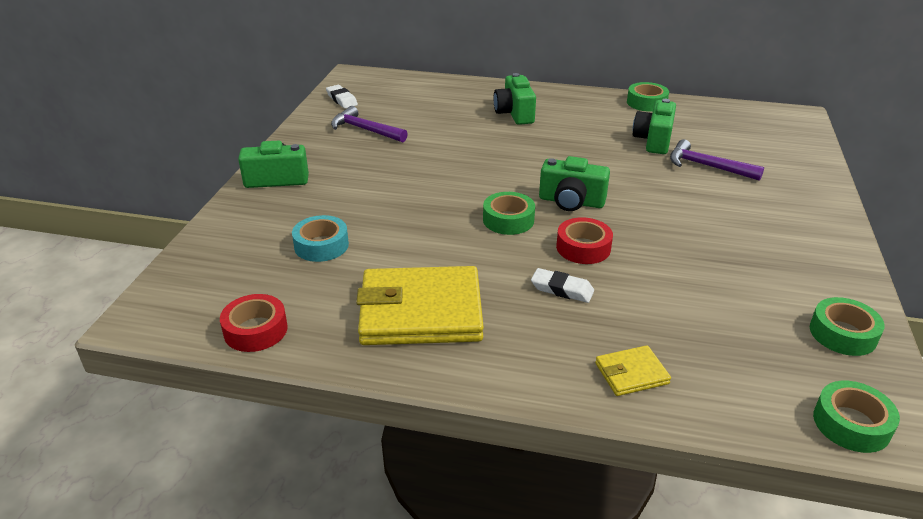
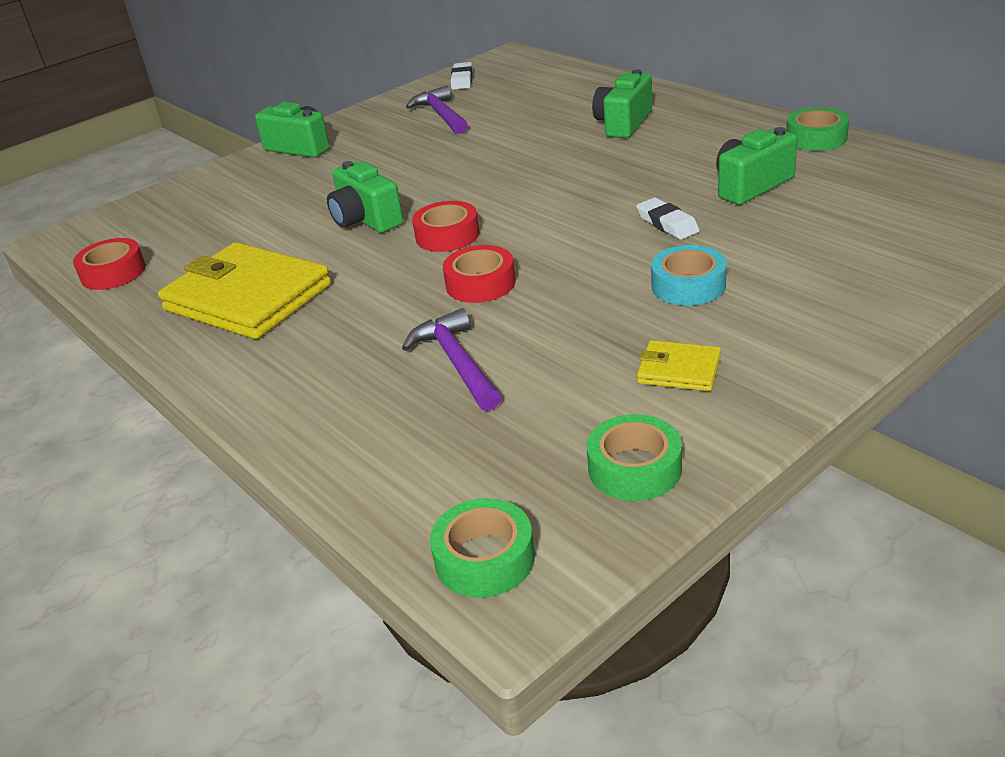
camera: 40 degrees right, 0 degrees up
(321, 245) = (253, 216): turquoise tape -> turquoise tape (688, 285)
(508, 220) = (447, 235): green tape -> red tape
(562, 289) = (397, 317): white eraser -> white eraser (667, 223)
(571, 202) = (541, 233): green camera -> green camera (366, 220)
(631, 373) = (341, 417): yellow wallet -> yellow wallet (679, 370)
(707, 166) = (775, 231): purple hammer -> purple hammer (456, 362)

